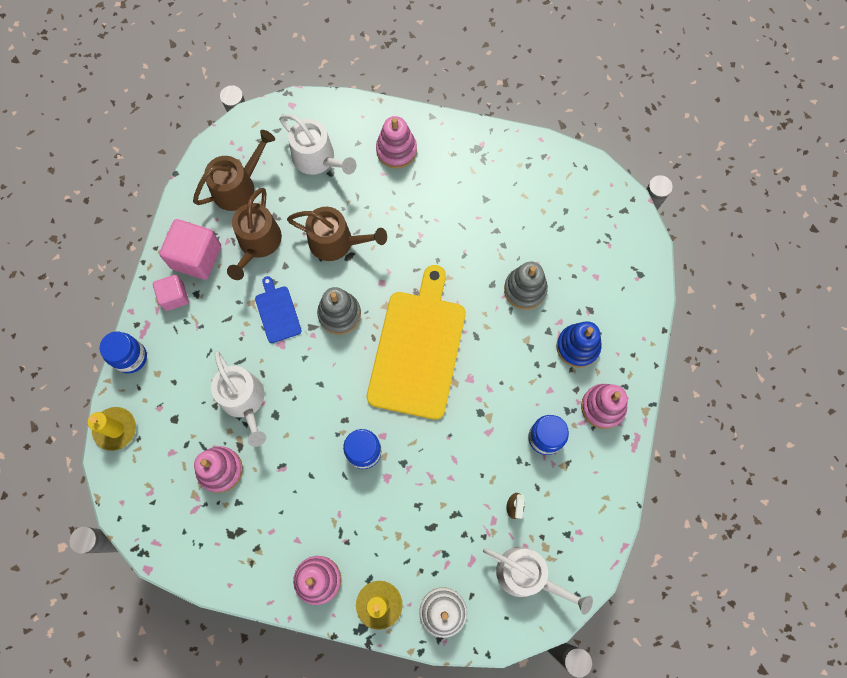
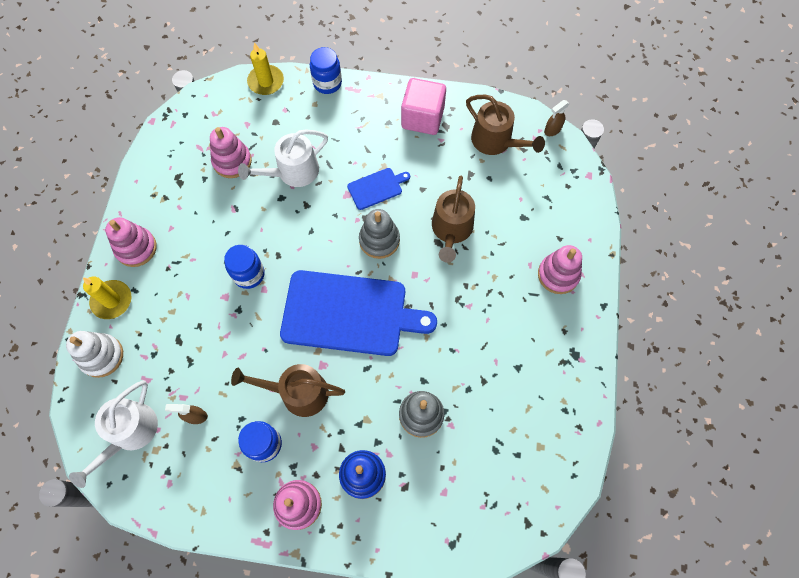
camera: 85 degrees right, 5 degrees down
(174, 296) = (384, 106): pink cube -> none
(233, 130) = (552, 130): none -> brown spray bottle
(258, 243) = (442, 164): brown watering can -> brown watering can (298, 393)
(317, 159) = (535, 204): white watering can -> none
(418, 349) = (349, 313): yellow cutting board -> blue cutting board

